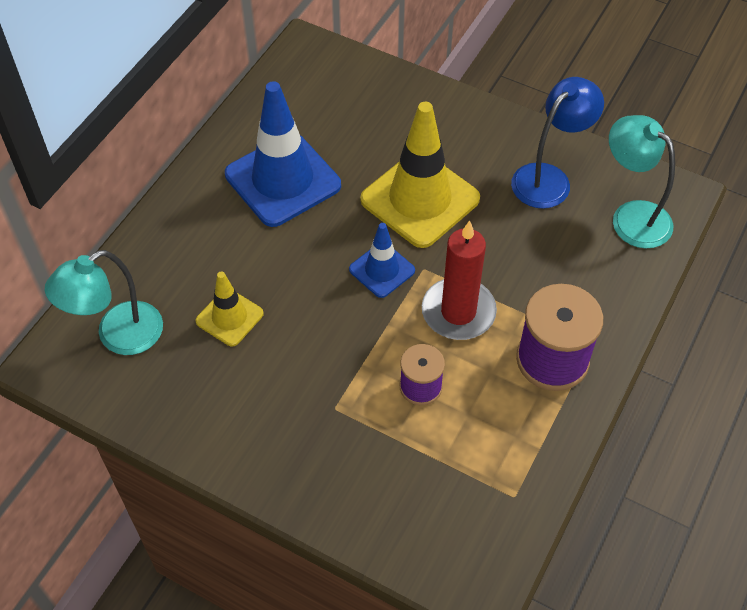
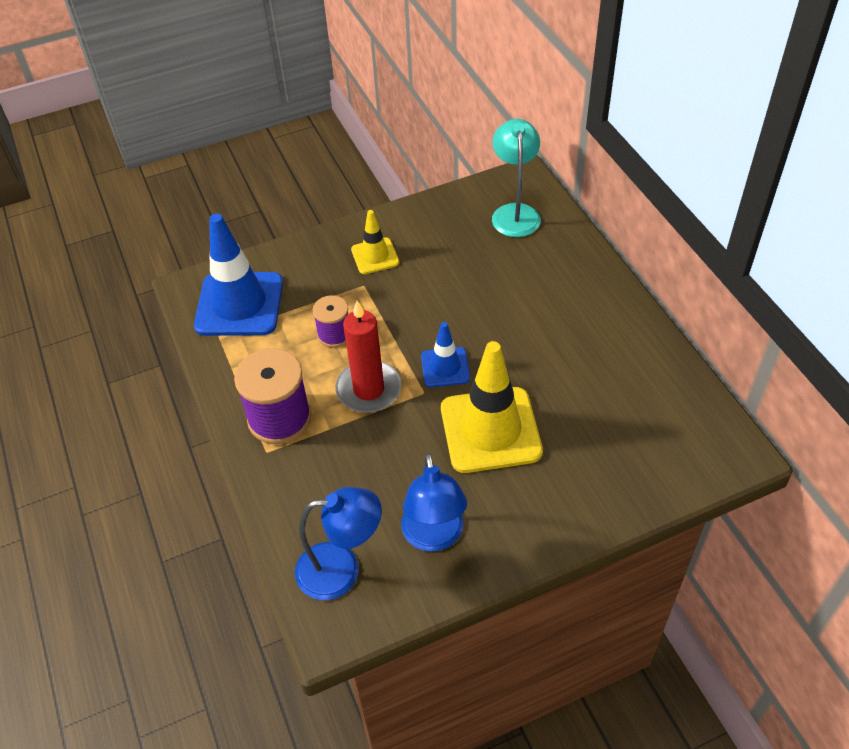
camera: 130 degrees right, 5 degrees down
(229, 317) = (481, 268): yellow traffic cone -> yellow traffic cone (375, 256)
(283, 180) = (583, 355): blue traffic cone -> blue traffic cone (239, 304)
(631, 216) = (341, 569): turquoise lamp -> blue lamp

